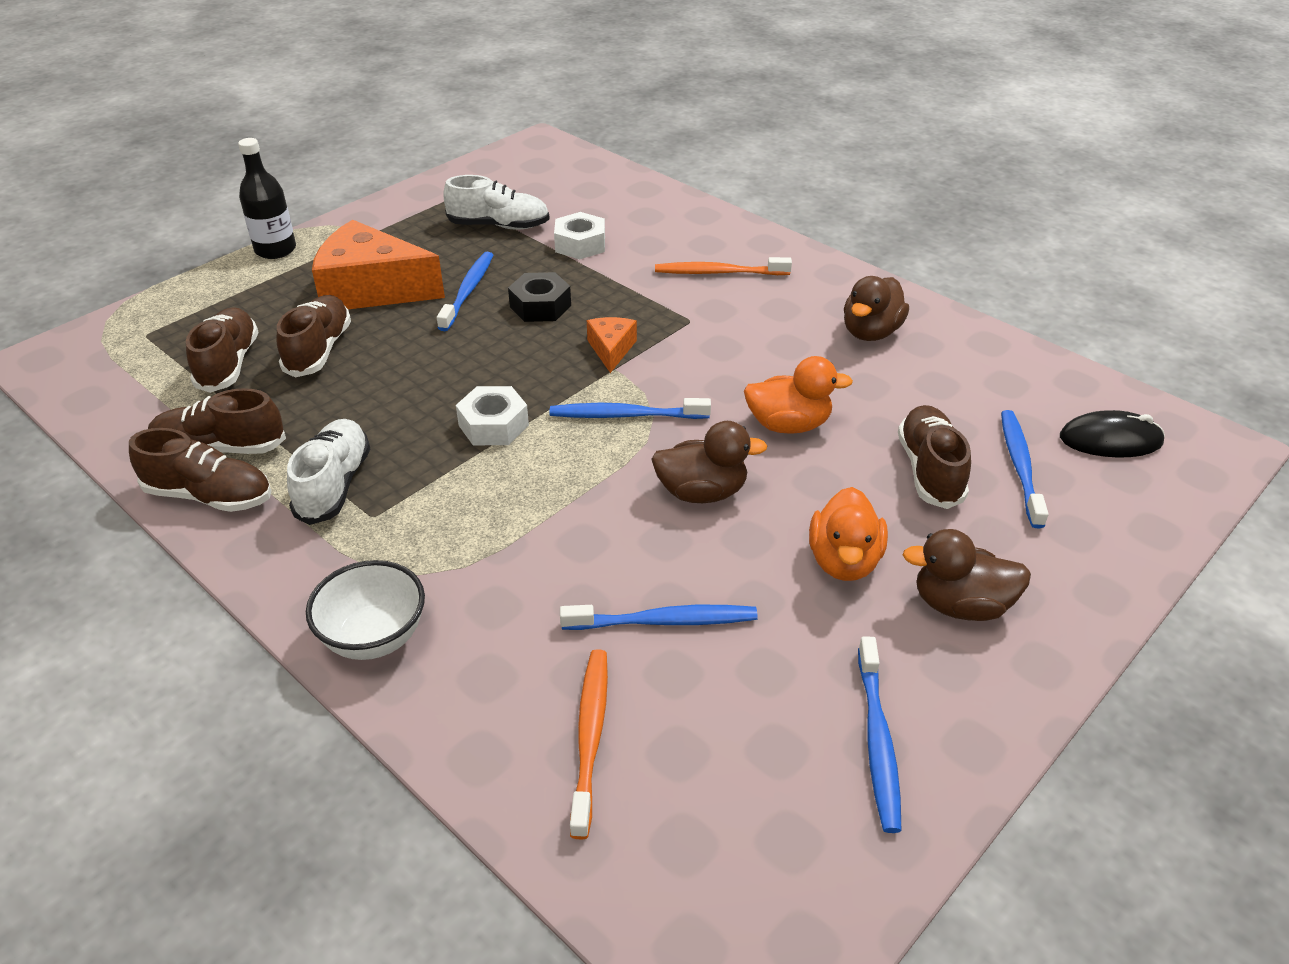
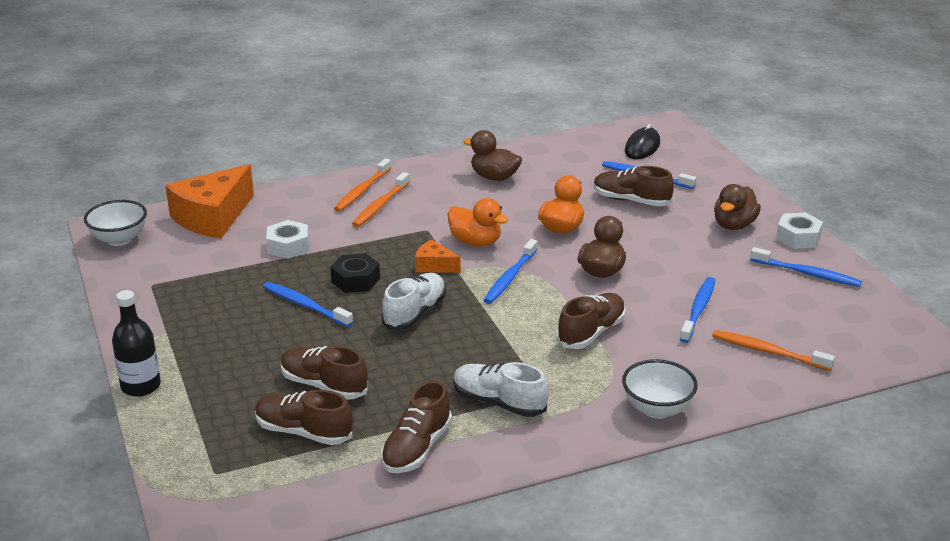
camera: 65 degrees left, 10 degrees down
(209, 496) = (471, 459): brown shoe -> brown shoe (591, 333)
(372, 289) = (258, 347): orange cheese -> orange cheese (212, 217)
(493, 425) = (482, 327): white nut -> white nut (798, 237)
(499, 226) = (222, 273): white shoe -> white shoe (415, 313)
(523, 156) = (119, 239): none -> white bowl
(741, 251) = (362, 191): none -> orange toothbrush
(844, 561) = (684, 246): orange duck -> orange duck (475, 242)
(870, 332) = (494, 177): brown duck -> brown duck turned 150 degrees clockwise

